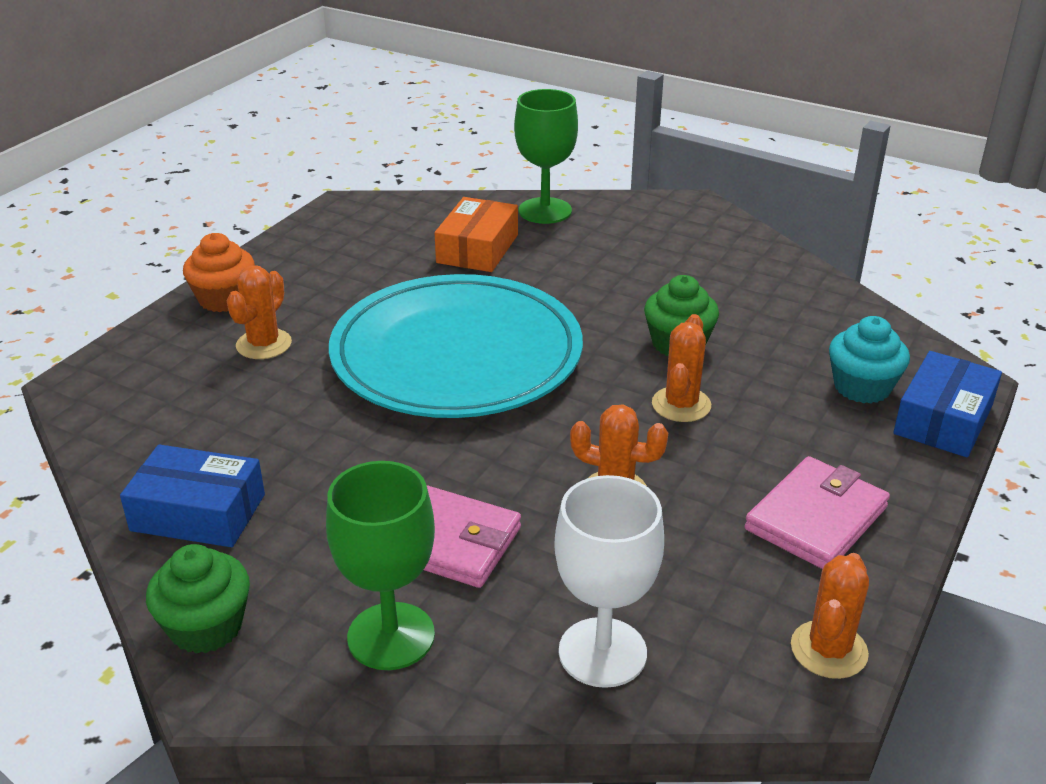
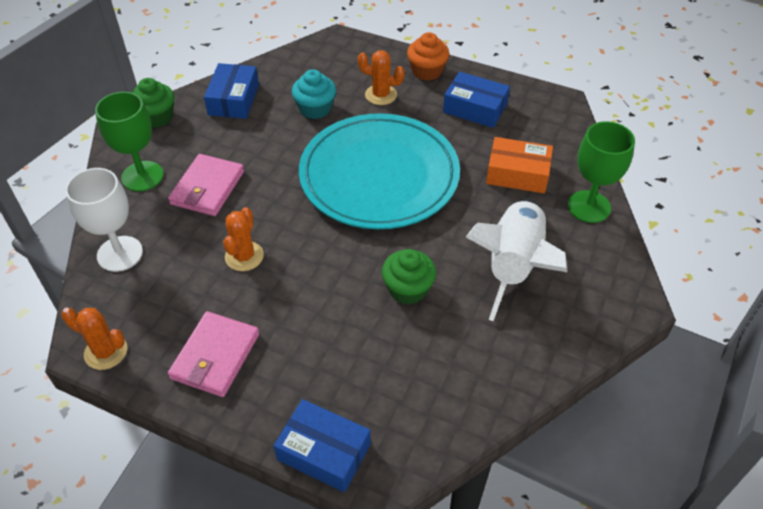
camera: 85 degrees right, 15 degrees up
(332, 267) = (475, 108): none -> blue box
(637, 267) = (513, 265): none -> white rocket
(681, 405) = (333, 289): orange cactus -> none
(816, 518) = (215, 356): pink wallet -> pink wallet turned 75 degrees clockwise
(862, 387) = (362, 401): turquoise cupcake -> turquoise cupcake (315, 109)

